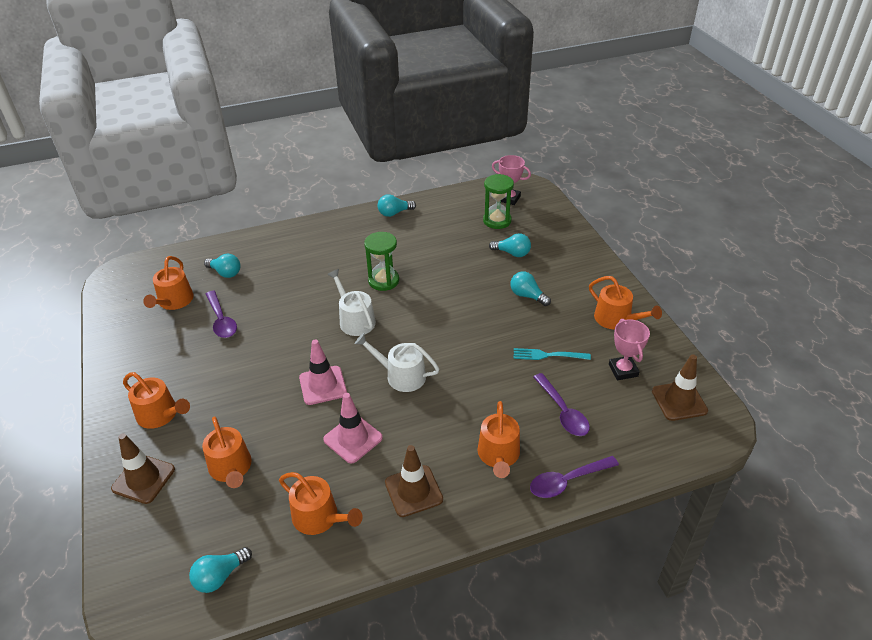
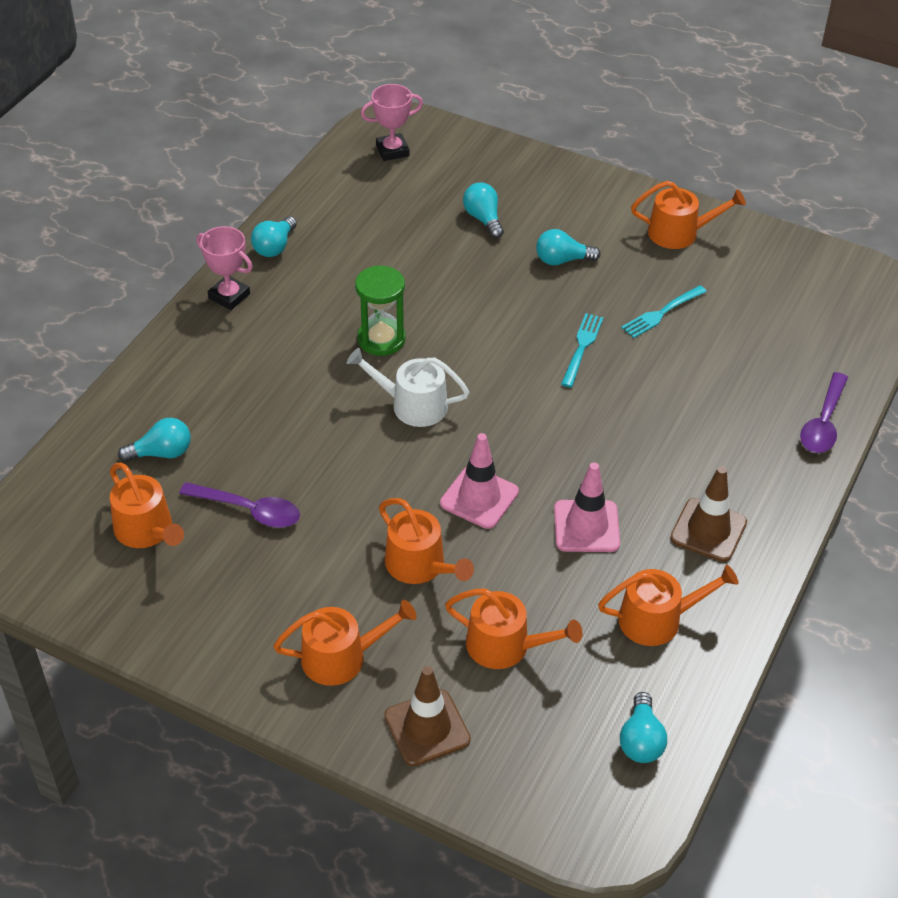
camera: 45 degrees left, 5 degrees up
(401, 376) = (547, 431): white watering can -> none
(477, 345) = (582, 347): none -> turquoise fork
(497, 221) = (414, 187): green hourglass -> none
(498, 455) = (739, 442): orange watering can -> orange watering can (420, 565)
(512, 253) = (483, 219): turquoise light bulb -> turquoise light bulb turned 90 degrees counterclockwise
(563, 412) = (743, 361): purple spoon -> none
(623, 370) = (746, 284): pink trophy -> pink trophy (229, 296)
(679, 401) = (826, 283): brown traffic cone -> none

